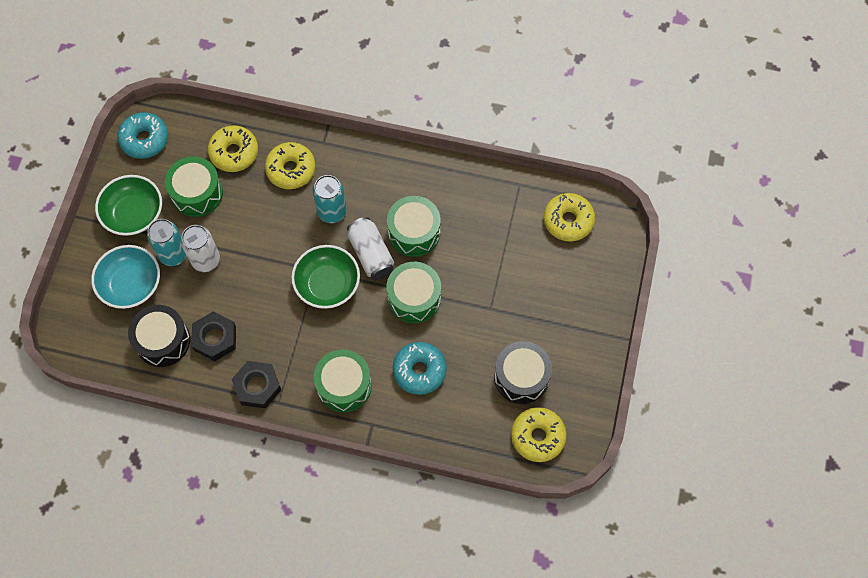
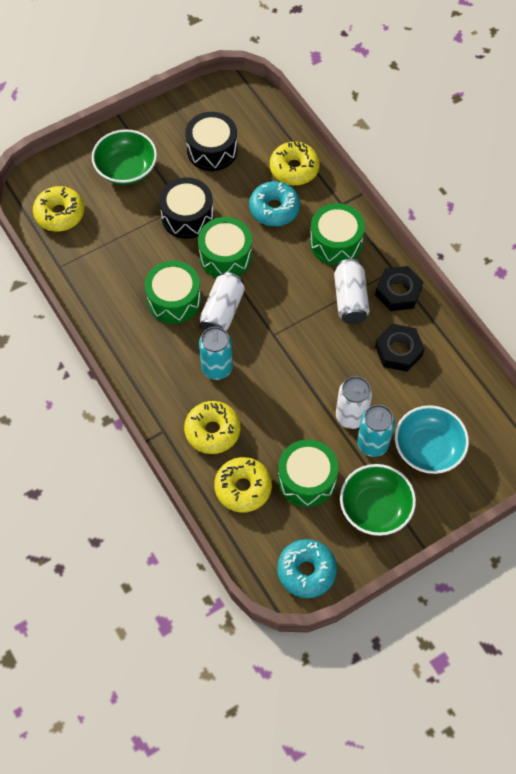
camera: 135 degrees left, 5 degrees down
(163, 341) = (440, 383): black drum -> black drum (187, 216)
(288, 347) = (350, 299): none -> white can
(327, 284) = (277, 318): green bowl -> green bowl (126, 169)
(538, 436) = (242, 112): yellow donut -> yellow donut (294, 169)

